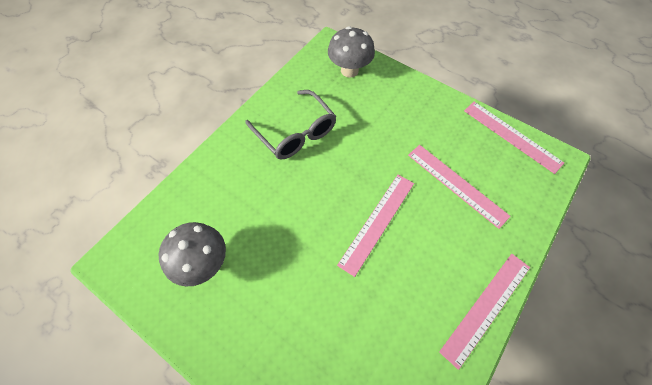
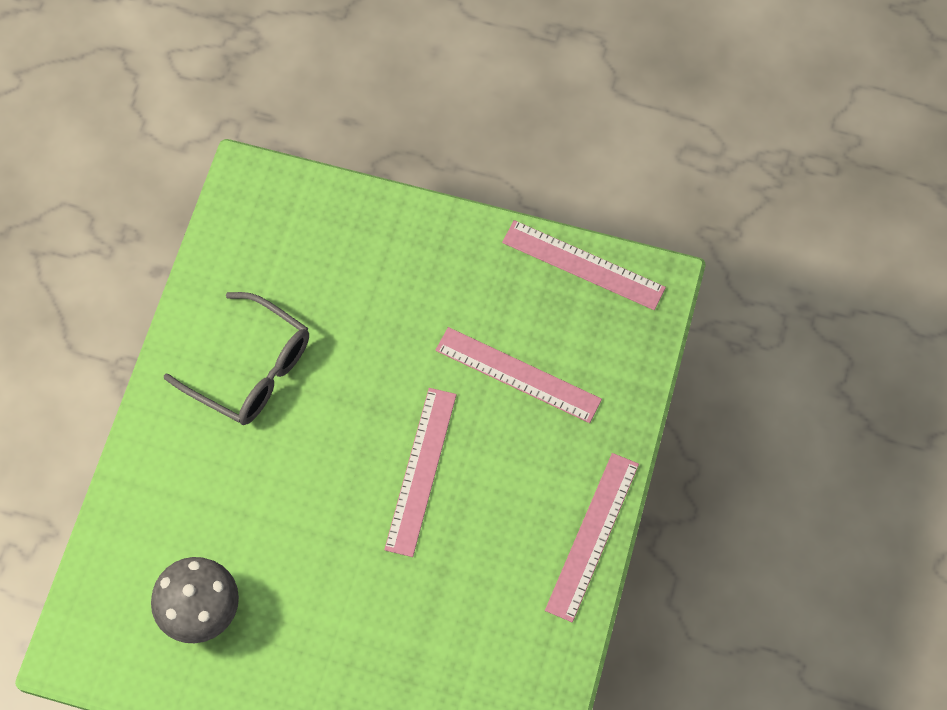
camera: 20 degrees left, 5 degrees up
(349, 70) = (297, 224): grey mushroom -> none

